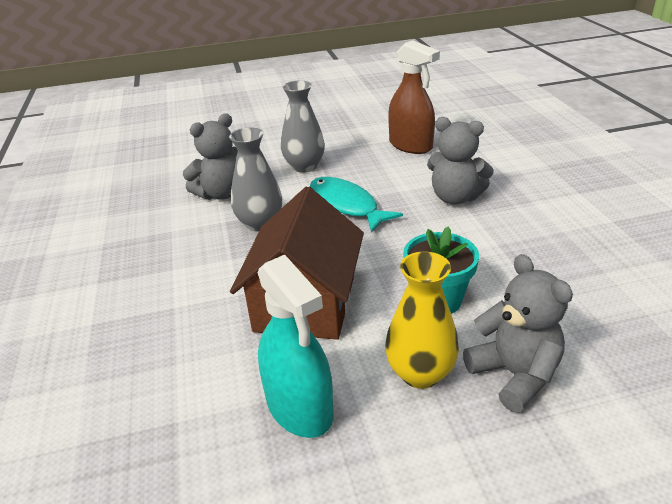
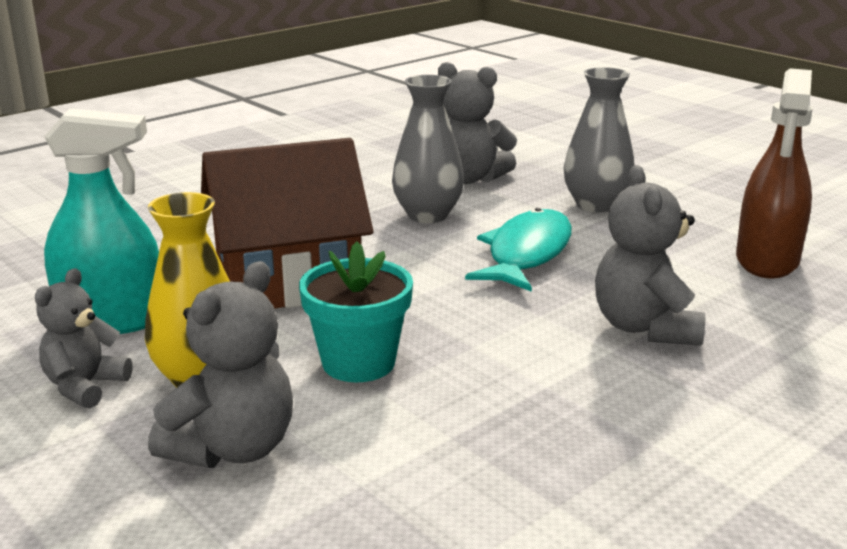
camera: 60 degrees right, 10 degrees down
(299, 407) = (112, 319): turquoise spray bottle -> turquoise spray bottle turned 120 degrees counterclockwise
(398, 439) = (85, 386): none -> grey teddy bear

